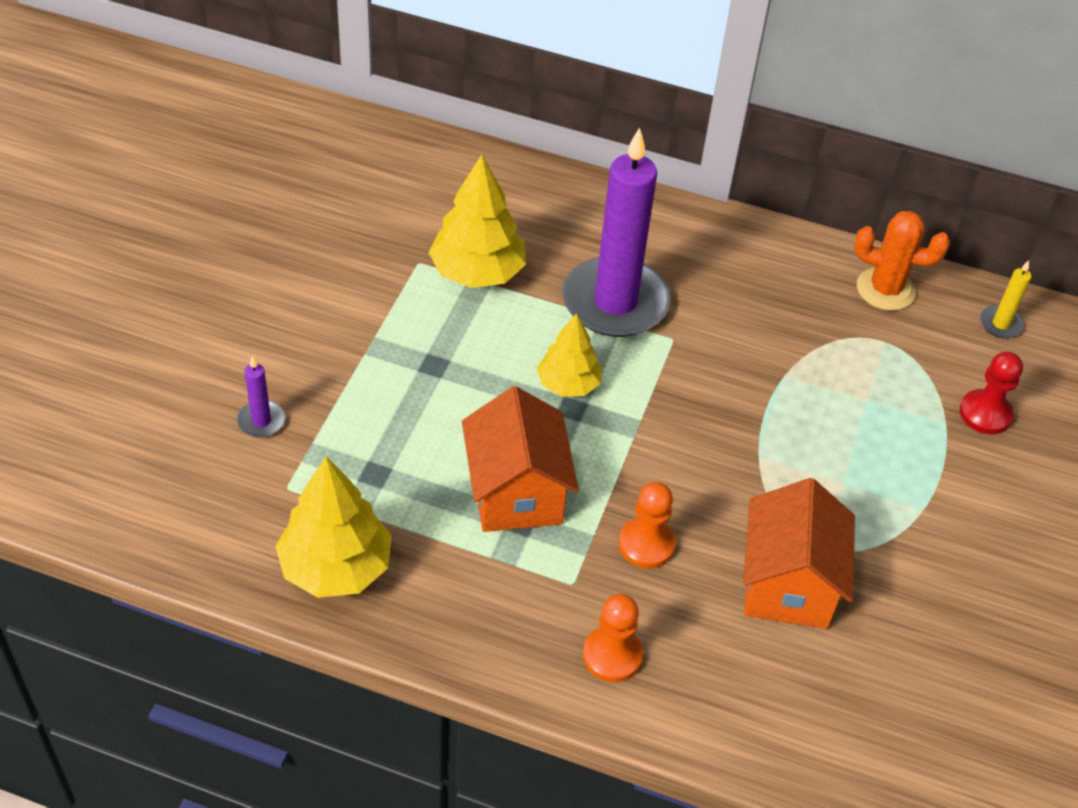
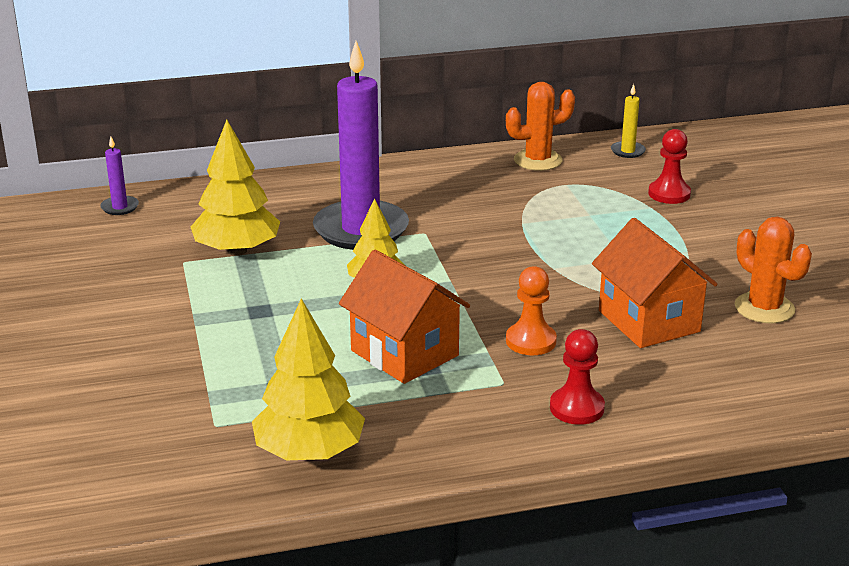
camera: 30 degrees left, 20 degrees down
(261, 421) = (148, 396): purple candle -> purple candle (120, 207)
(612, 655) = (577, 408): orange pawn -> red pawn
(927, 635) = (764, 308): none -> orange cactus

